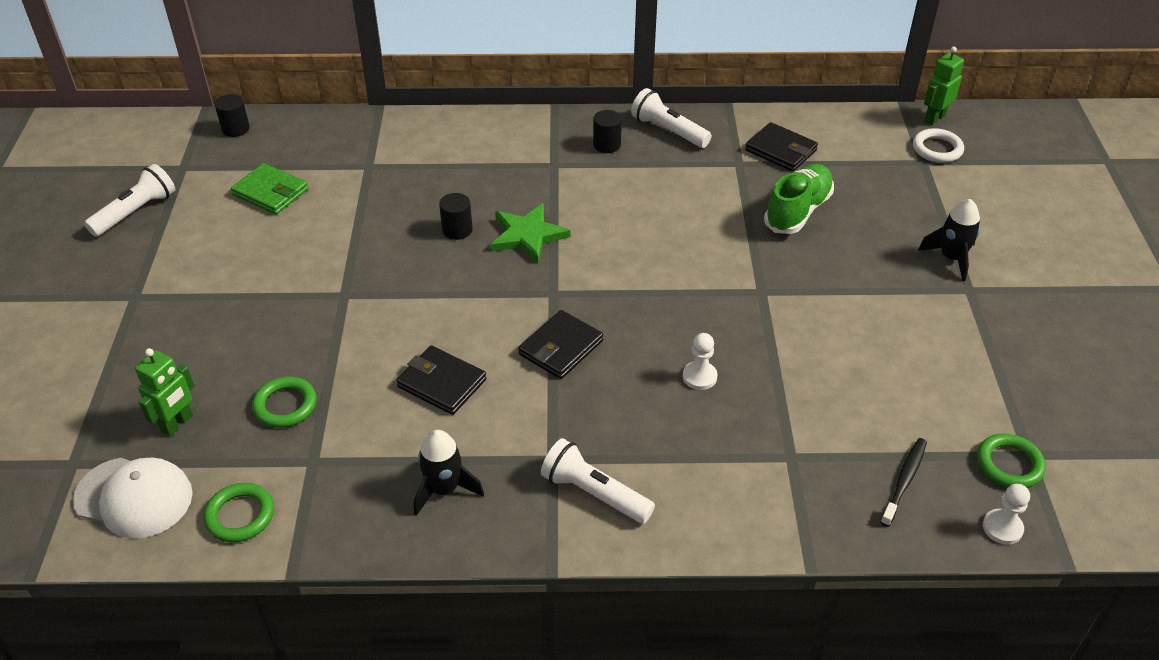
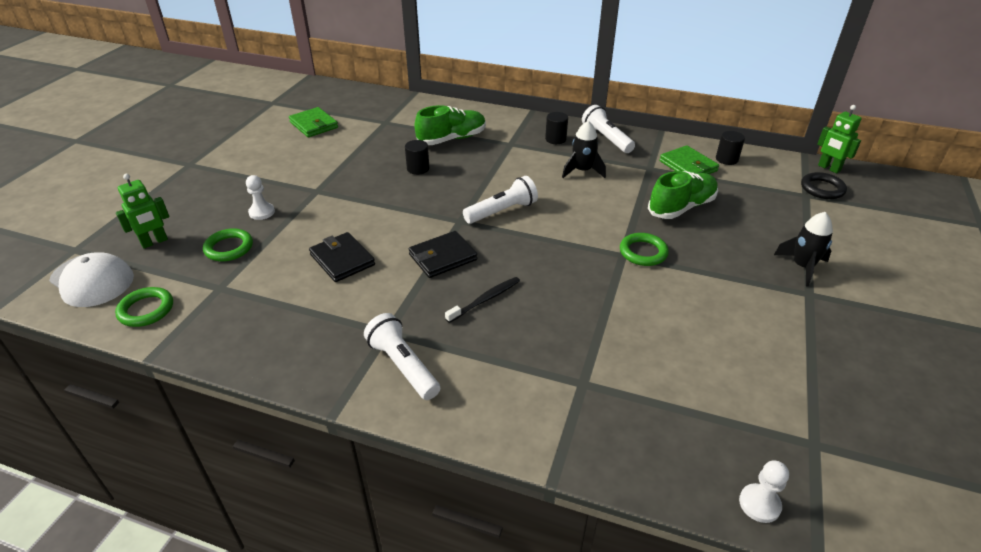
camera: 20 degrees right, 5 degrees down
(136, 212) = (227, 120): white flashlight -> white flashlight (502, 211)
(235, 129) = (318, 89): black cylinder -> black cylinder (726, 159)
(444, 489) = (294, 331): black rocket -> black rocket (582, 171)
(475, 174) = (452, 139): none -> green shoe
(527, 235) = (464, 182): green star -> none
(699, 377) = (538, 303): white pawn -> white pawn (262, 212)
(781, 150) = (688, 166): black wallet -> green wallet
(904, 481) = (678, 432): black toothbrush -> black toothbrush (485, 300)
(934, 118) = (828, 168): green robot -> green robot turned 105 degrees counterclockwise
(937, 149) = (822, 189): white ring -> black ring
(1009, 464) = (790, 447): green ring -> green ring (643, 252)

